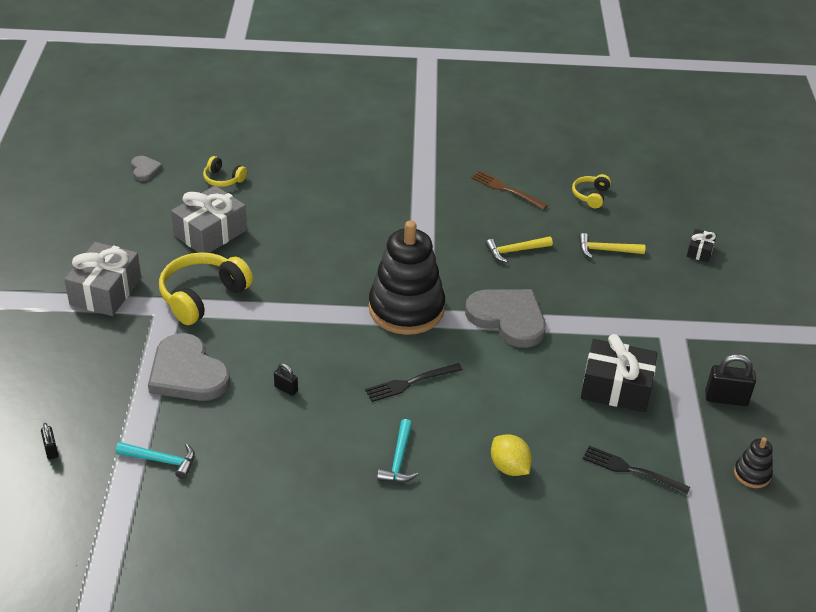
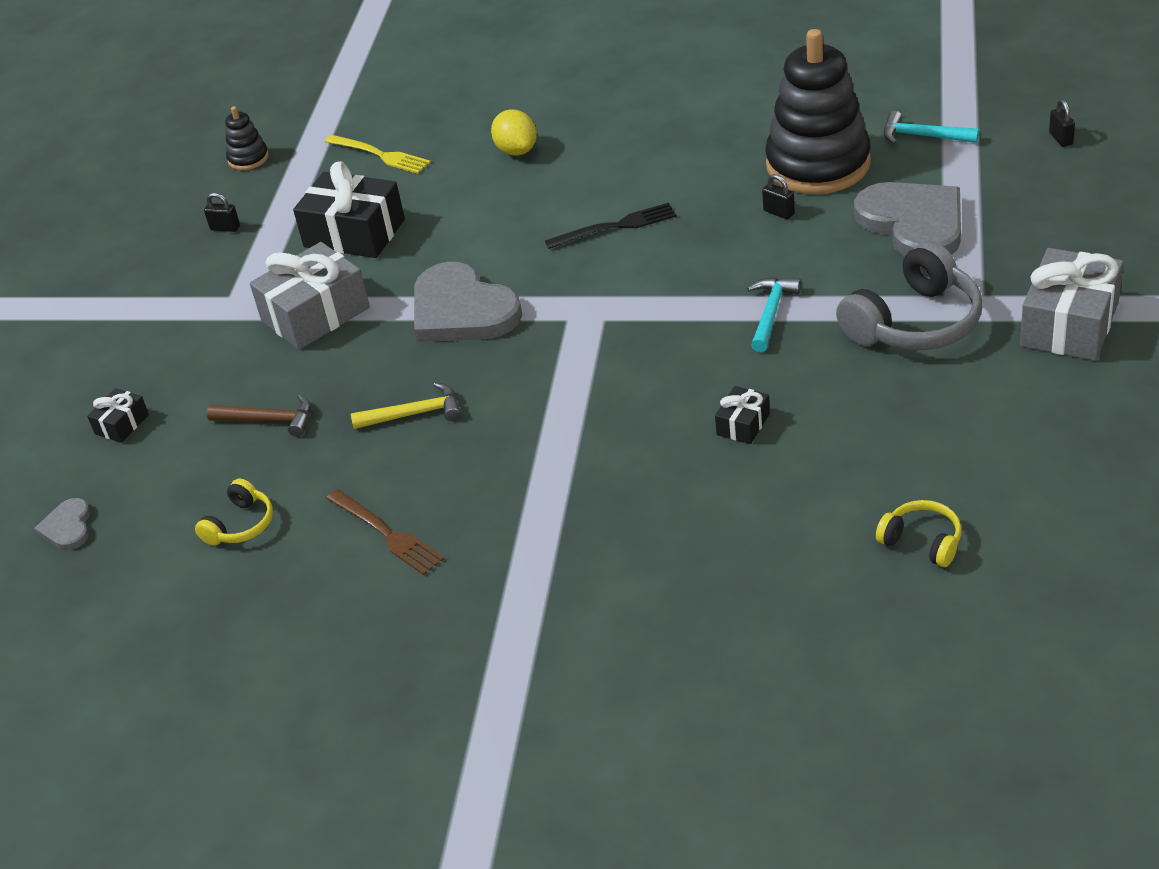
camera: 165 degrees left, 0 degrees up
(145, 169) = (1086, 560): grey heart -> grey heart (68, 527)
(202, 296) = (915, 323): yellow headphones -> grey headphones
(210, 233) = (924, 428): grey gift -> grey gift (315, 314)
(314, 238) = (743, 424): none -> black gift
(399, 460) = (642, 151): turquoise hammer -> turquoise hammer (771, 313)
(406, 309) = (606, 317): black stacking toy -> black stacking toy (818, 164)
(605, 250) = (269, 420): yellow hammer -> brown hammer
(630, 470) = (381, 155): black fork -> yellow fork
(726, 398) = (225, 228): black padlock -> black padlock, size x0.56

